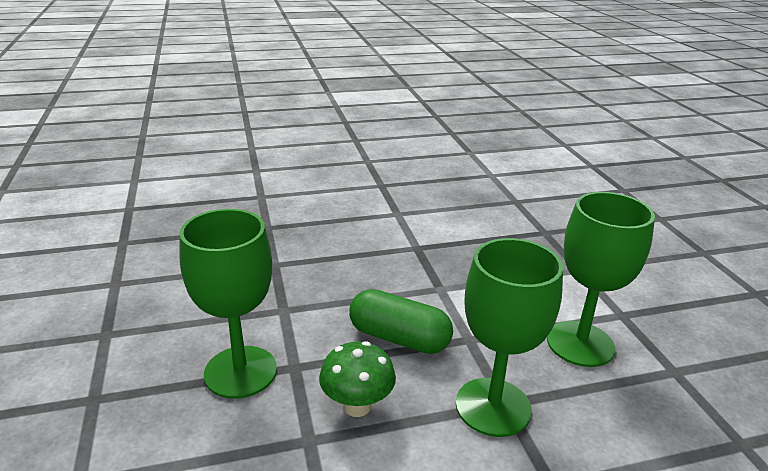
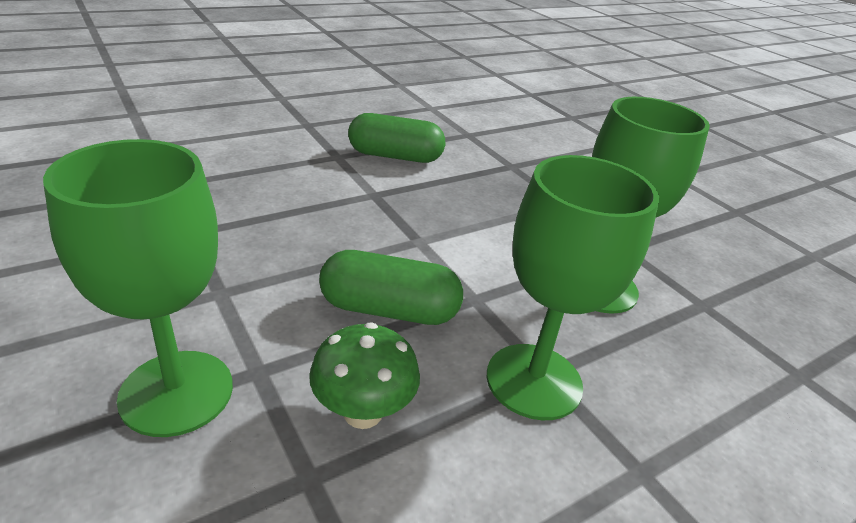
camera: 20 degrees left, 5 degrees up
(444, 217) = (395, 156): none -> green capsule

